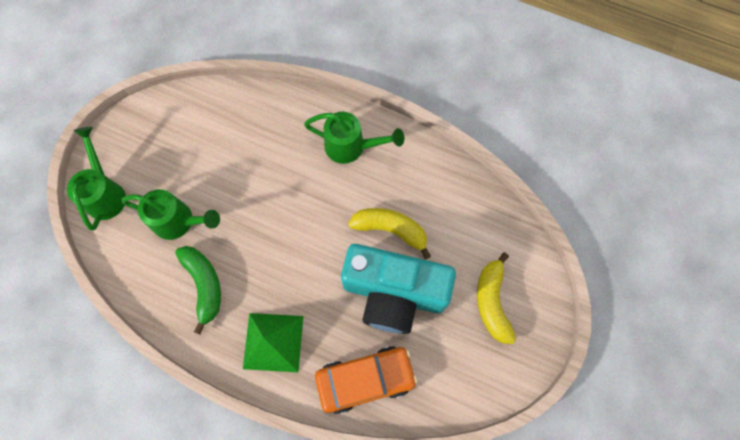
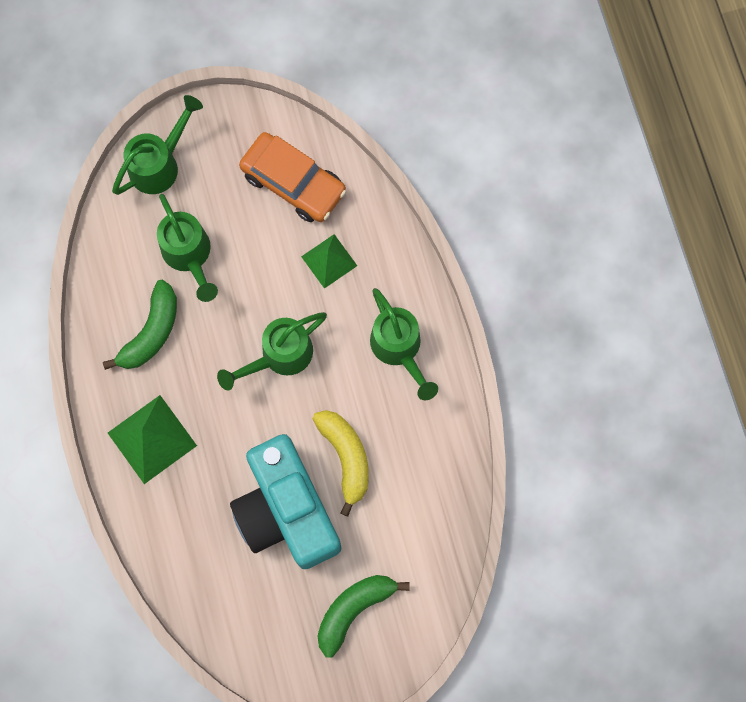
camera: 50 degrees right, 5 degrees up
(261, 144) = (329, 261): none -> green pyramid
(292, 218) = (279, 356): none -> green watering can
(365, 379) = (186, 549): orange car -> orange car (293, 182)
(492, 302) = (354, 610): yellow banana -> green banana

